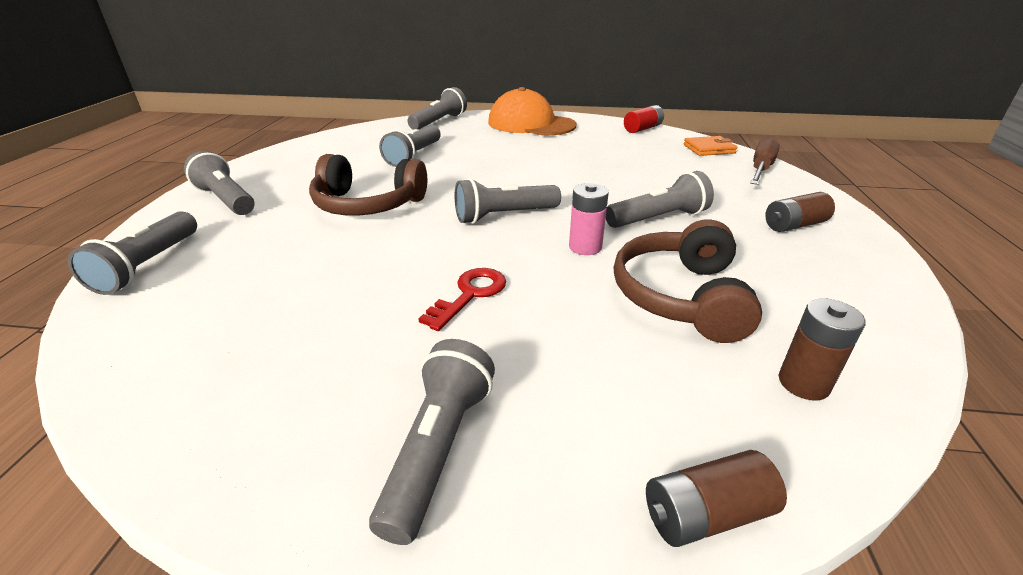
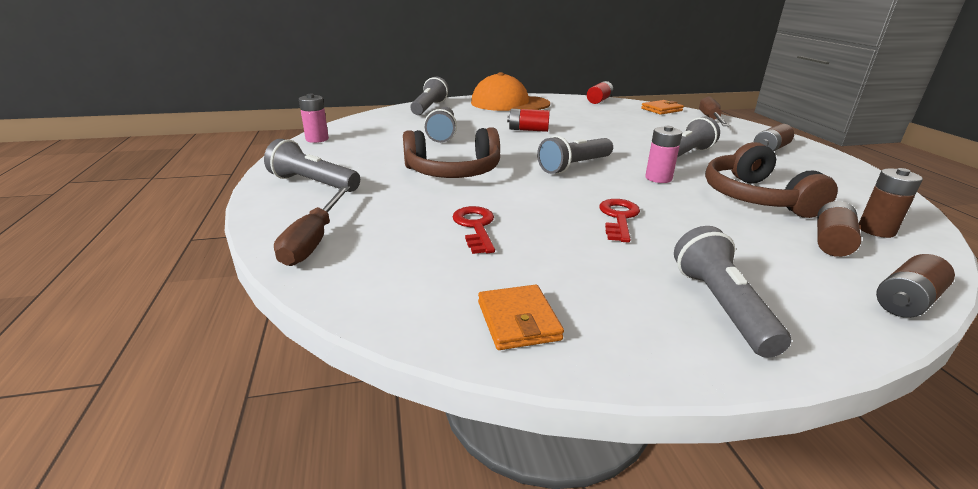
camera: 20 degrees left, 5 degrees down
(148, 266) = (313, 240): grey flashlight -> brown screwdriver
(203, 406) = (518, 321): none -> orange wallet
(290, 149) = (317, 139): none -> pink battery
(306, 278) = (475, 227): none -> red key
(510, 160) = (528, 130): none -> red battery
(708, 387) = (831, 242): none -> brown battery

